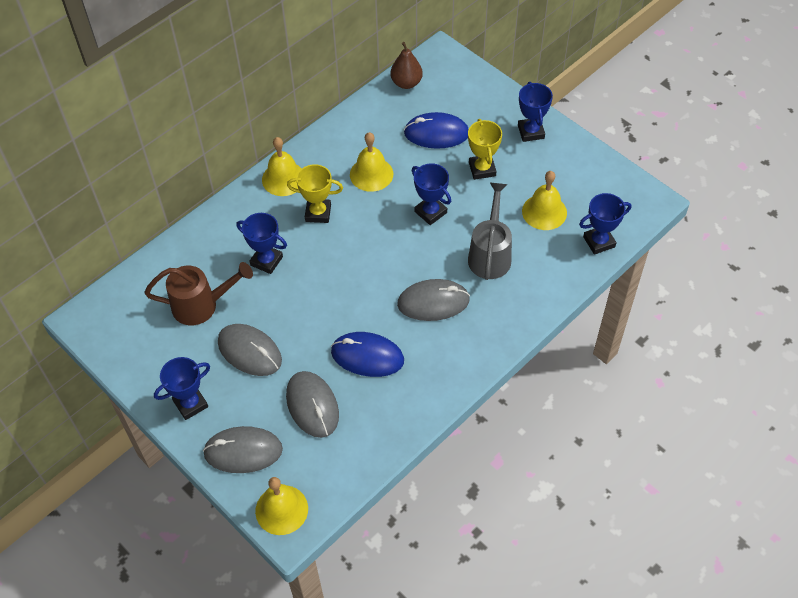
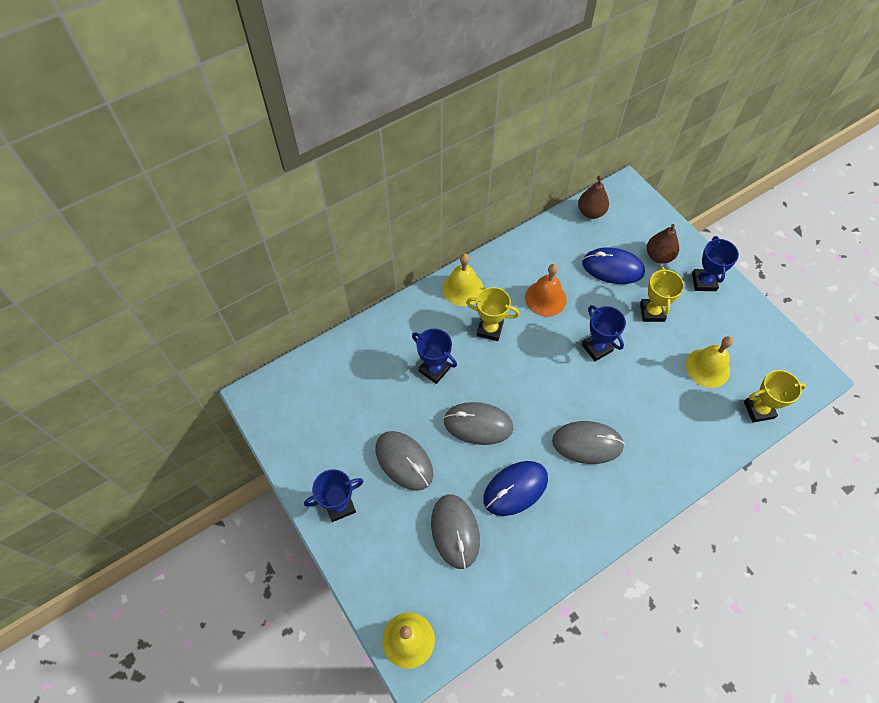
camera: 10 degrees right, 5 degrees up
(202, 305) = (367, 404): brown watering can -> none
(243, 451) = (381, 567): grey mouse -> grey mouse (478, 424)
(367, 356) = (515, 489): blue mouse -> blue mouse turned 60 degrees counterclockwise
(371, 174) = (545, 298): yellow bell -> orange bell
(482, 114) = (659, 256): none -> brown pear
(490, 254) = (649, 403): grey watering can -> none
(599, 242) = (758, 410): blue trophy -> yellow trophy

